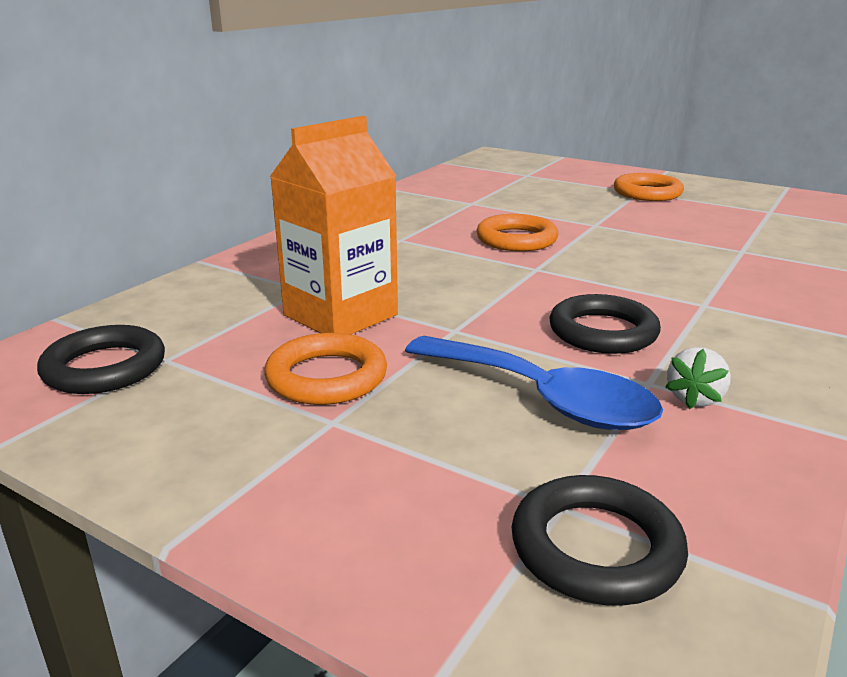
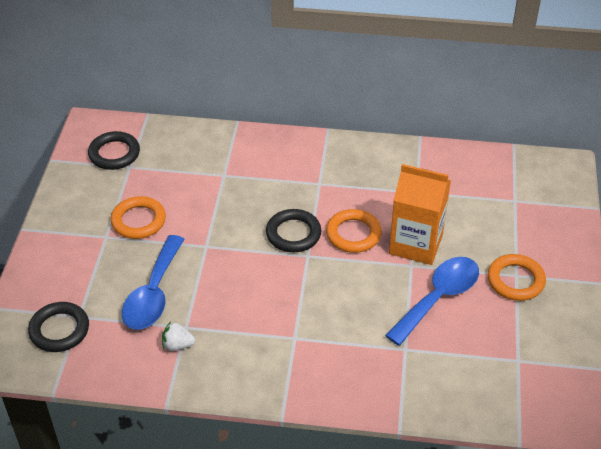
camera: 65 degrees right, 20 degrees up
(340, 315) = (200, 201): orange carton -> orange carton (416, 244)
(603, 332) = (233, 301): black ring -> black ring (293, 234)
(658, 223) = (438, 298): none -> blue spoon

